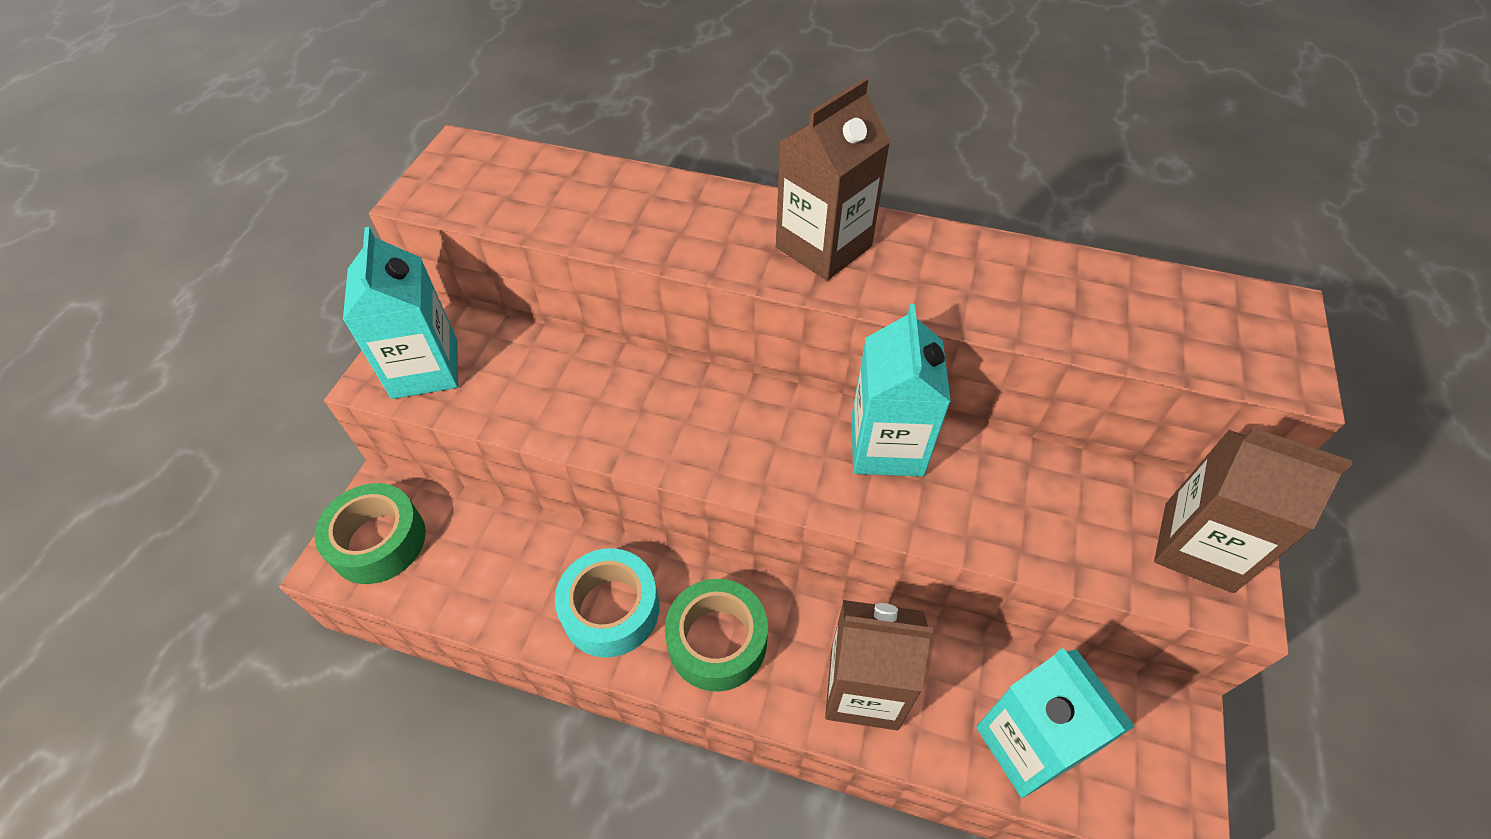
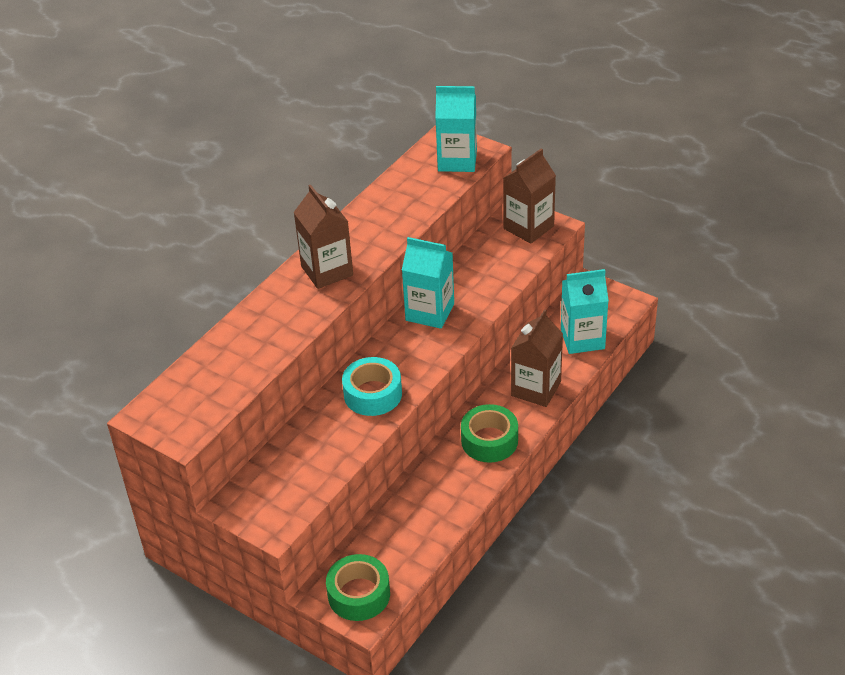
camera: 70 degrees left, 10 degrees down
(425, 369) = (278, 503): turquoise carton -> turquoise carton (457, 160)
(611, 609) = (453, 483): turquoise tape -> turquoise tape (372, 394)

